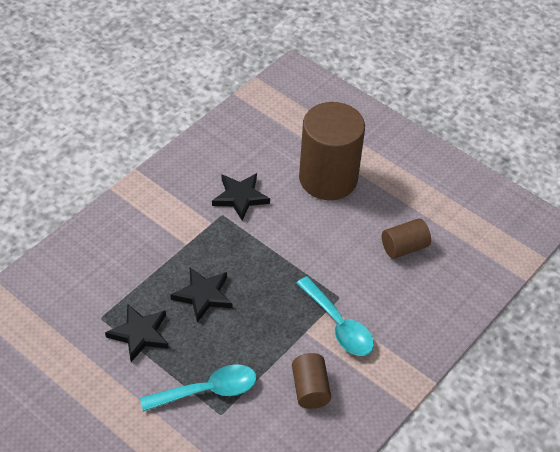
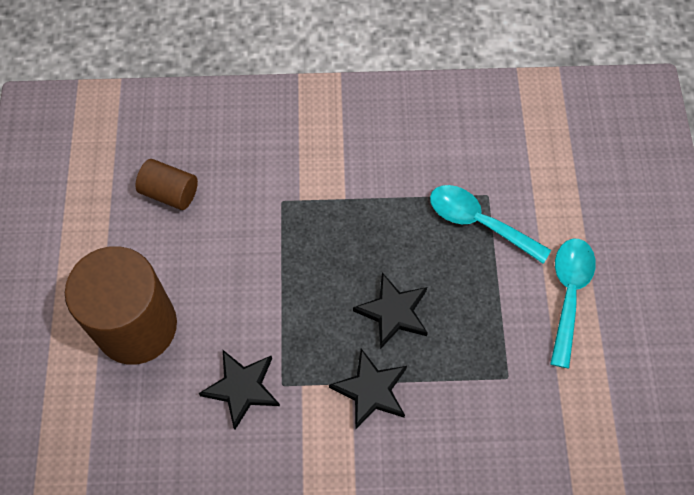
camera: 130 degrees left, 15 degrees up
(139, 334) = (487, 326): black star -> black star (371, 390)
(310, 389) = (397, 151): brown cylinder -> none
(339, 325) = (312, 179): turquoise spoon -> turquoise spoon (568, 294)

